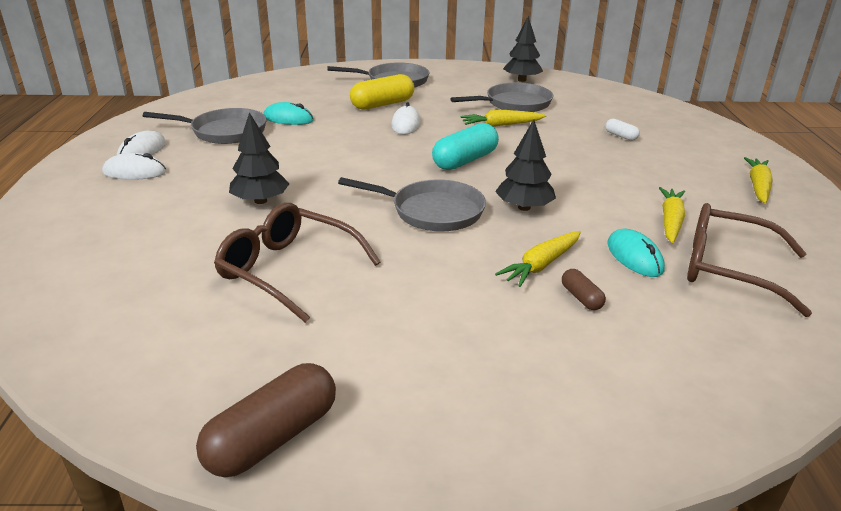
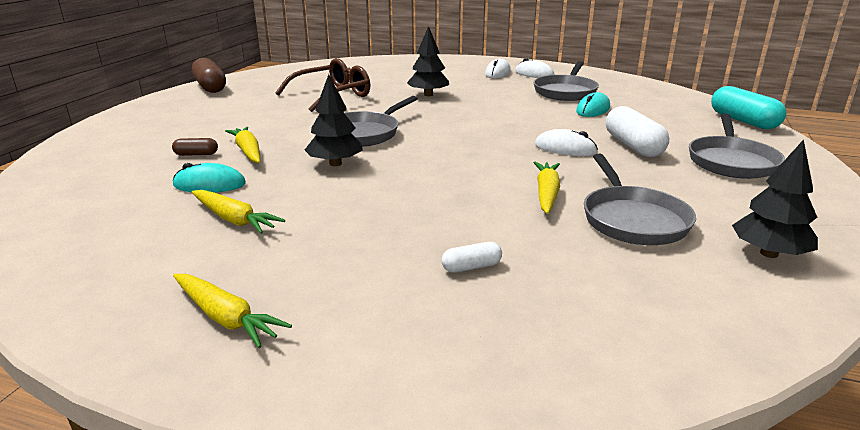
camera: 110 degrees right, 5 degrees down
(382, 104) = (633, 146): yellow capsule -> white capsule
(465, 161) = (452, 159): turquoise capsule -> turquoise capsule (743, 121)
(727, 269) = (136, 217): brown glasses -> none

